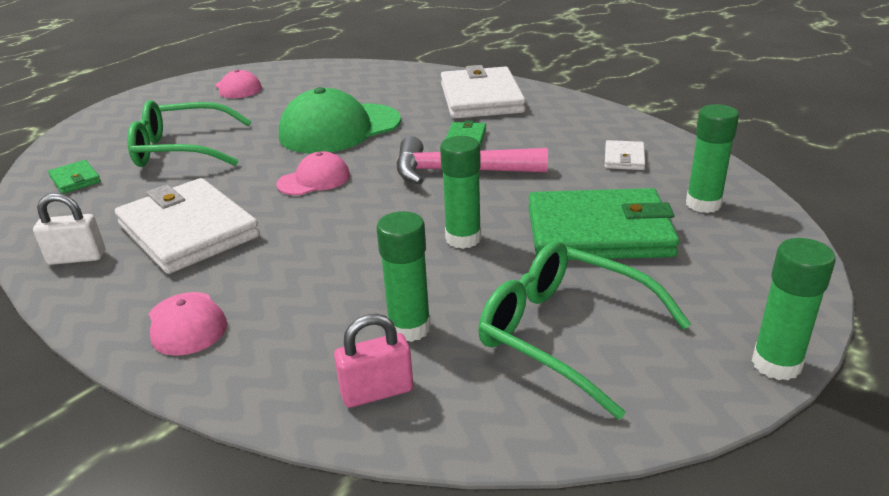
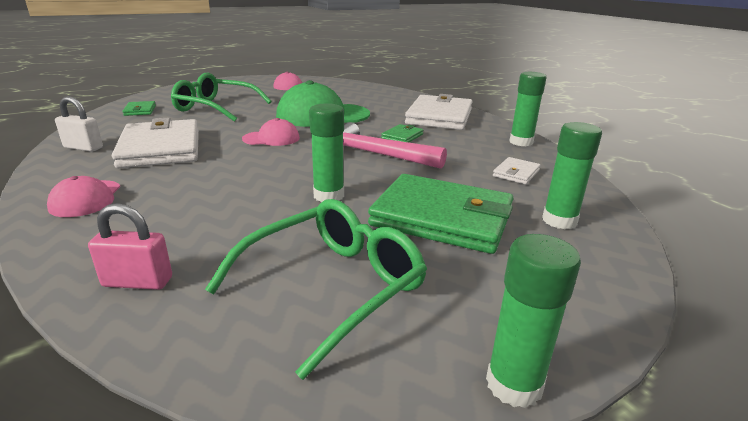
camera: 20 degrees right, 5 degrees down
(409, 328) = (217, 244): green glue stick -> green glue stick (521, 142)
(566, 334) = (331, 287): green glasses -> green glasses turned 75 degrees clockwise

